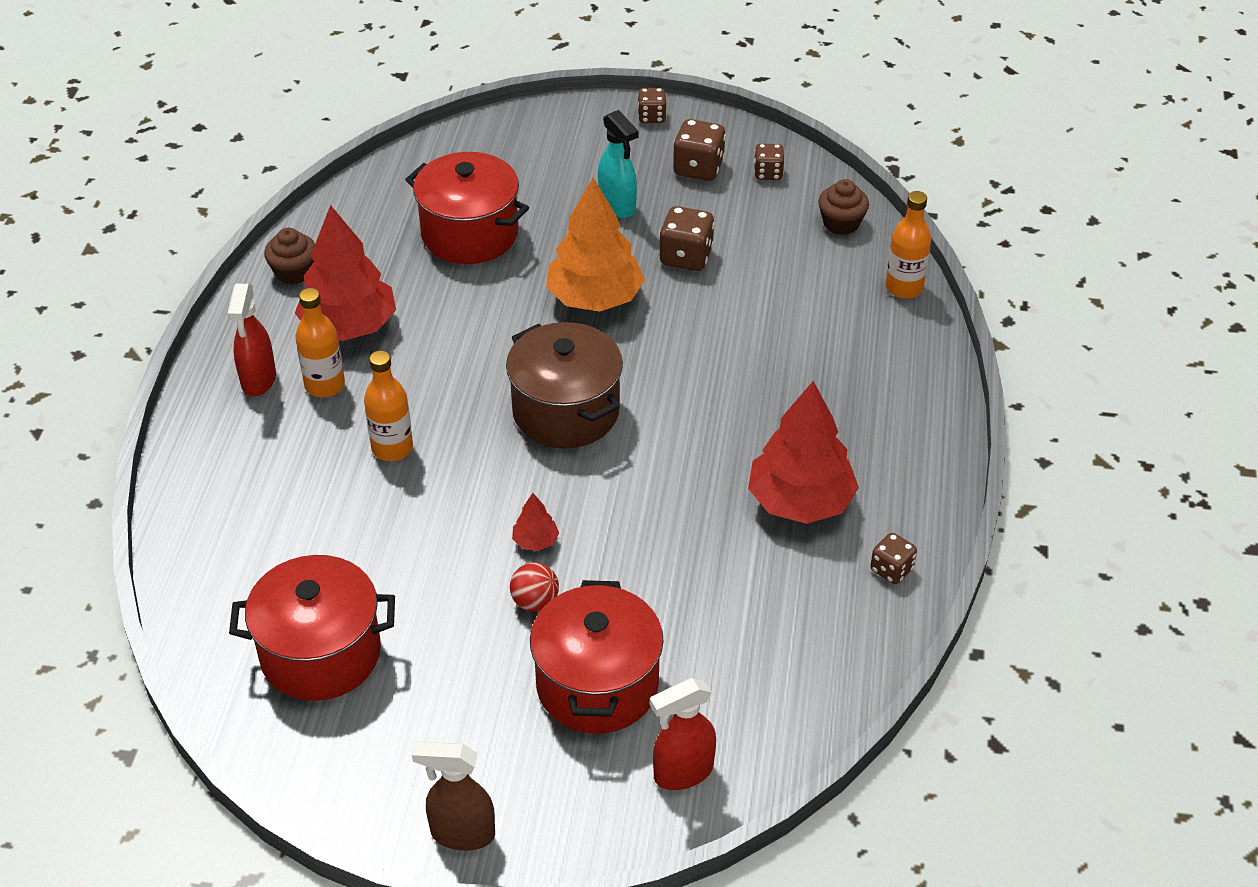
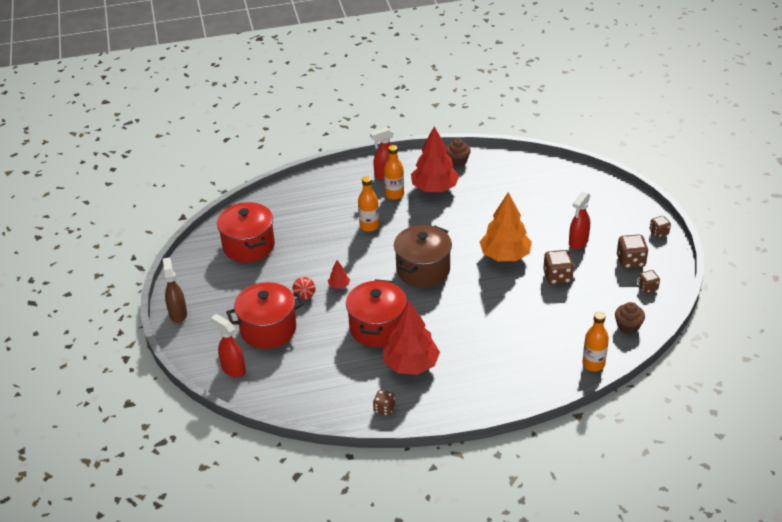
camera: 70 degrees right, 5 degrees down
(470, 234) = (521, 202): red pot -> red pot (377, 328)
(617, 206) = (578, 242): turquoise spray bottle -> red spray bottle

